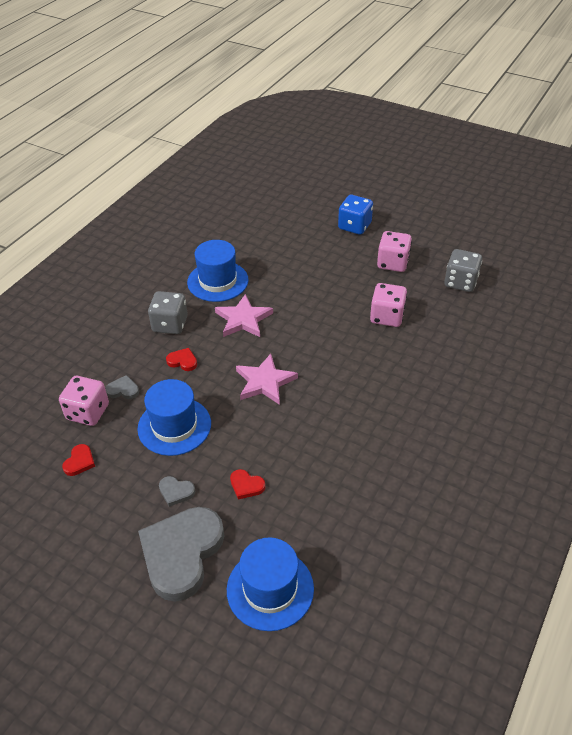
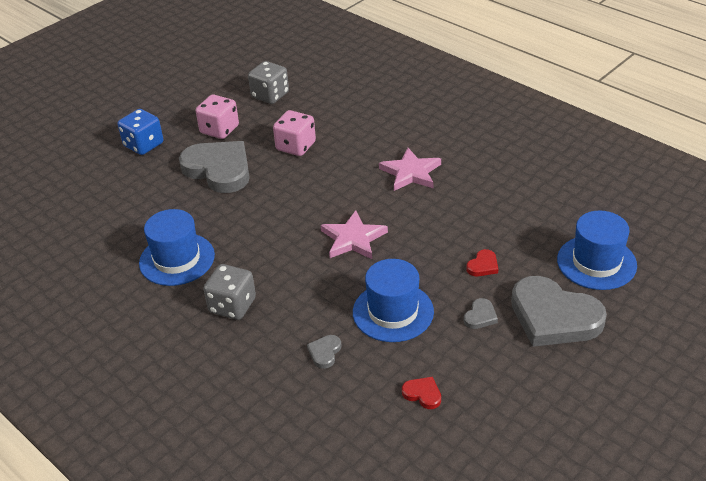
camera: 75 degrees left, 5 degrees down
(88, 412) = (349, 386): pink dice -> none
(182, 361) = (298, 299): red heart -> none
(243, 319) = (252, 245): pink star -> pink star (410, 173)
(336, 276) = (219, 170): none -> grey heart

